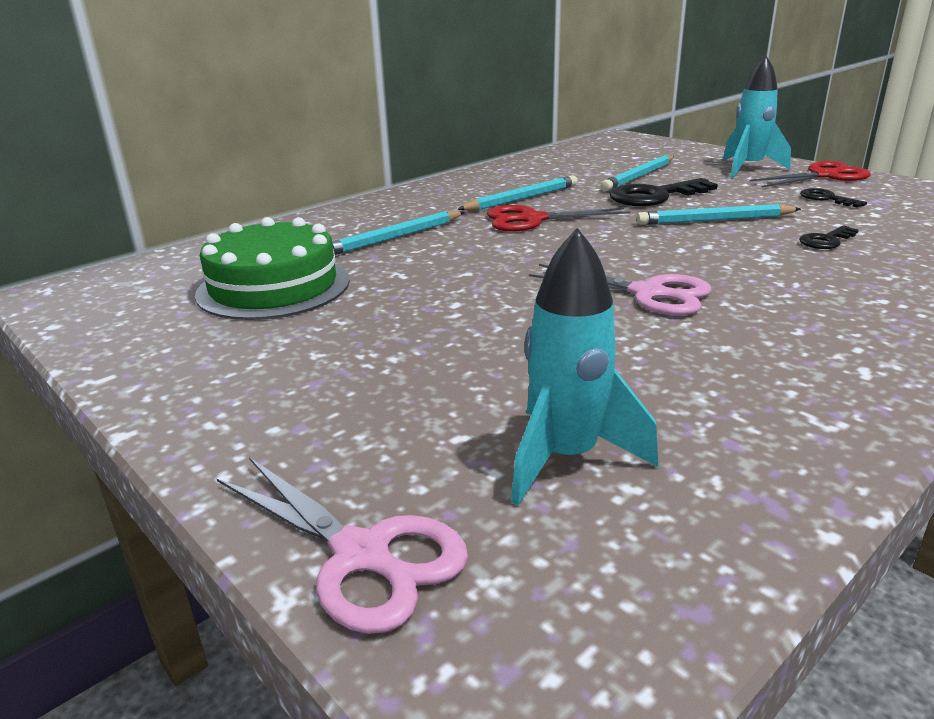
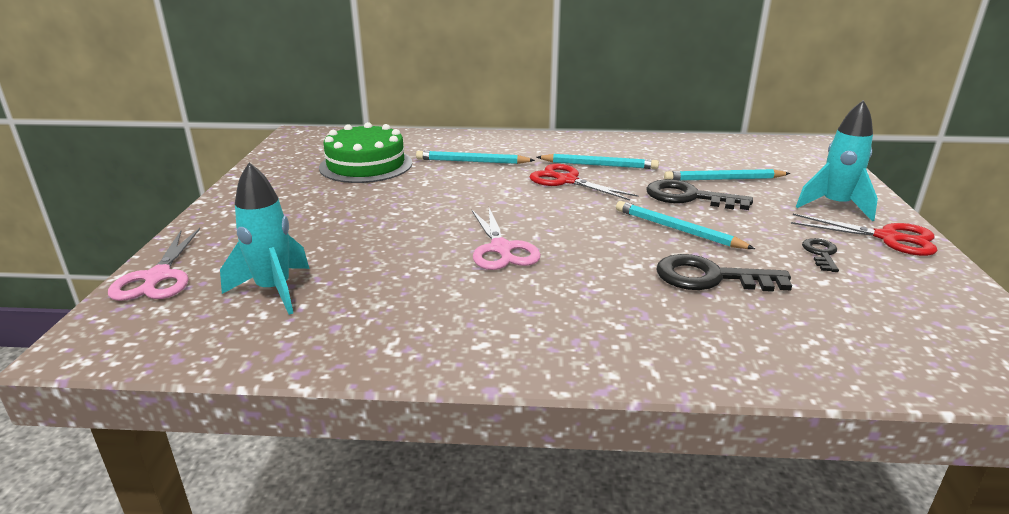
camera: 45 degrees right, 0 degrees up
(826, 241) = (710, 277): black key -> black key, size x1.86

